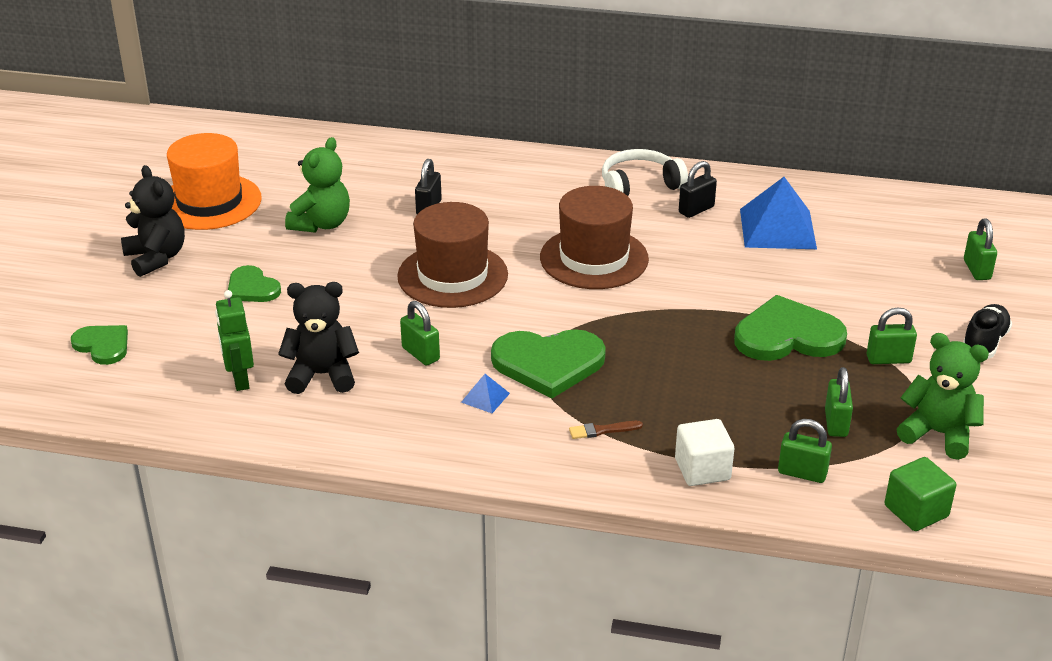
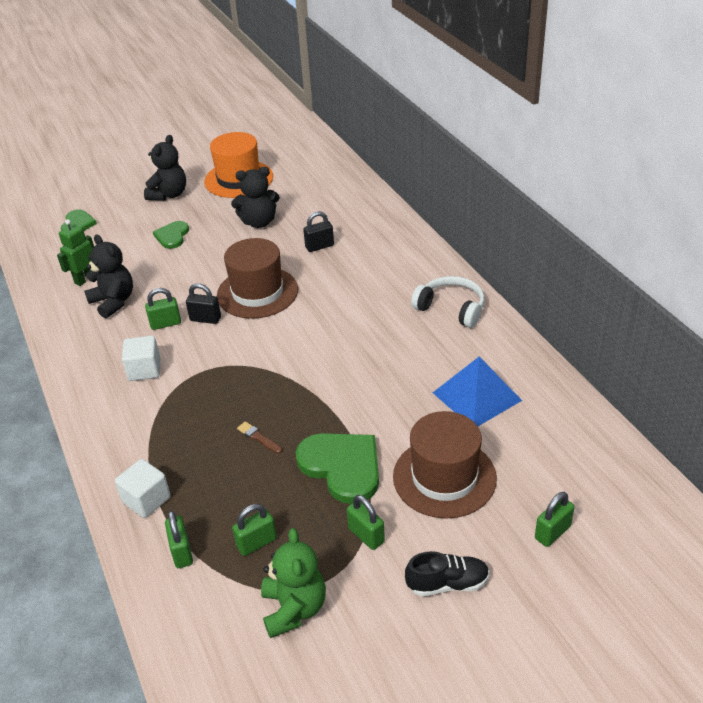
camera: 55 degrees right, 5 degrees up
(321, 224) = (259, 222): green teddy bear -> black teddy bear
(420, 354) = (165, 324): green padlock -> green padlock turned 60 degrees clockwise
(485, 397) = (144, 370): blue pyramid -> white cube
(548, 363) = (202, 376): green heart -> none
(594, 258) = (339, 334): brown hat -> brown hat (444, 477)
(602, 430) = (152, 434): brown brush -> brown brush (258, 437)
(696, 210) = (452, 347): black padlock -> black padlock (205, 319)
(916, 511) = (184, 638): green cube -> none

